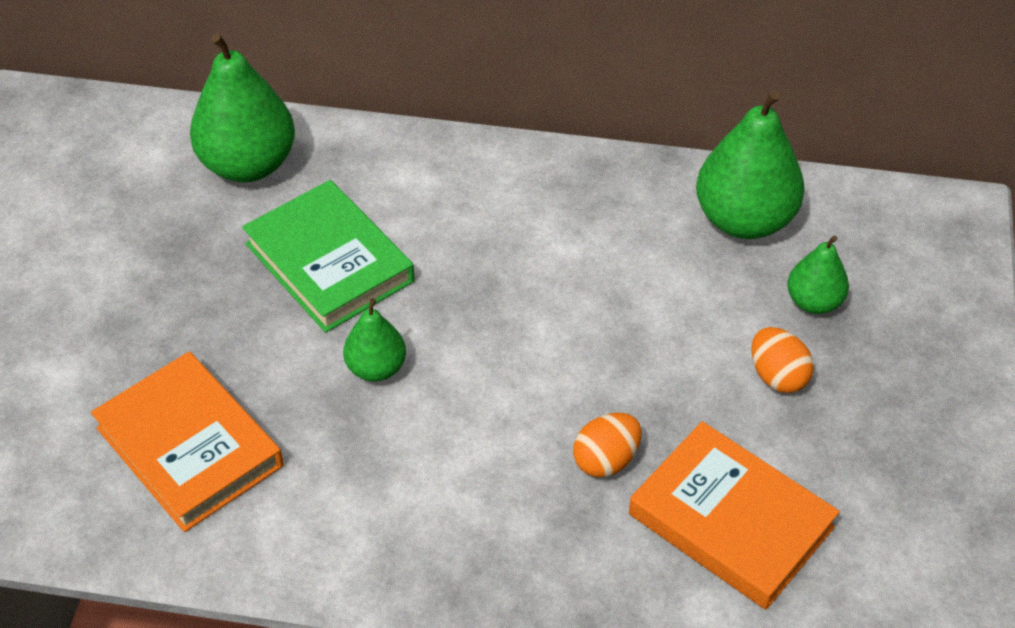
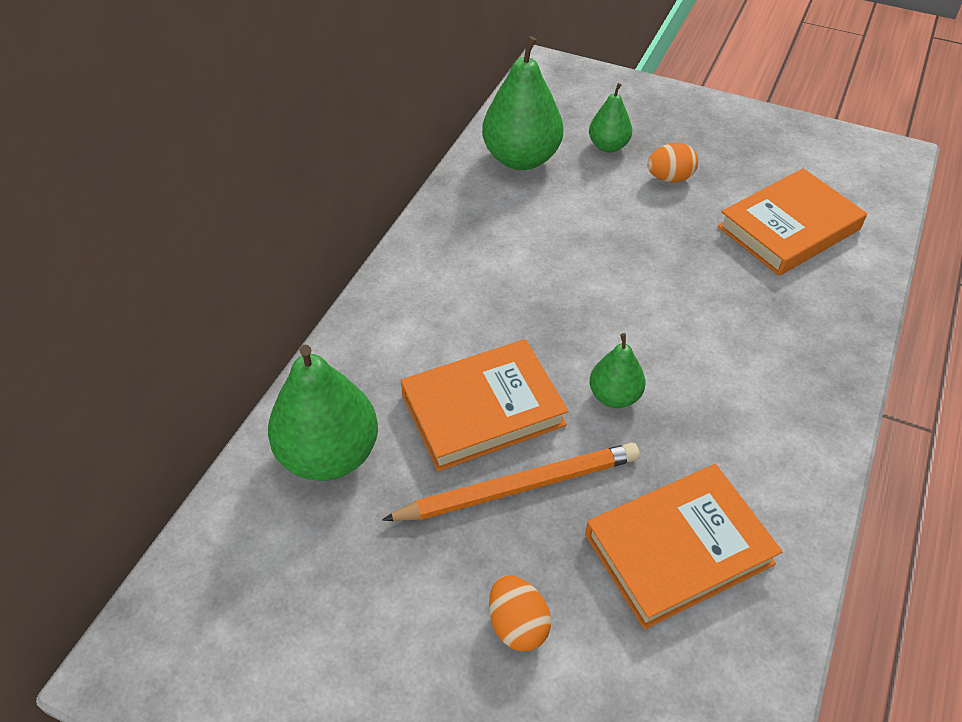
camera: 75 degrees left, 0 degrees up
(240, 308) = (518, 486): none -> orange pencil
(329, 263) = (483, 410): green book -> orange book
(606, 460) = (730, 277): orange egg -> orange egg (517, 625)

